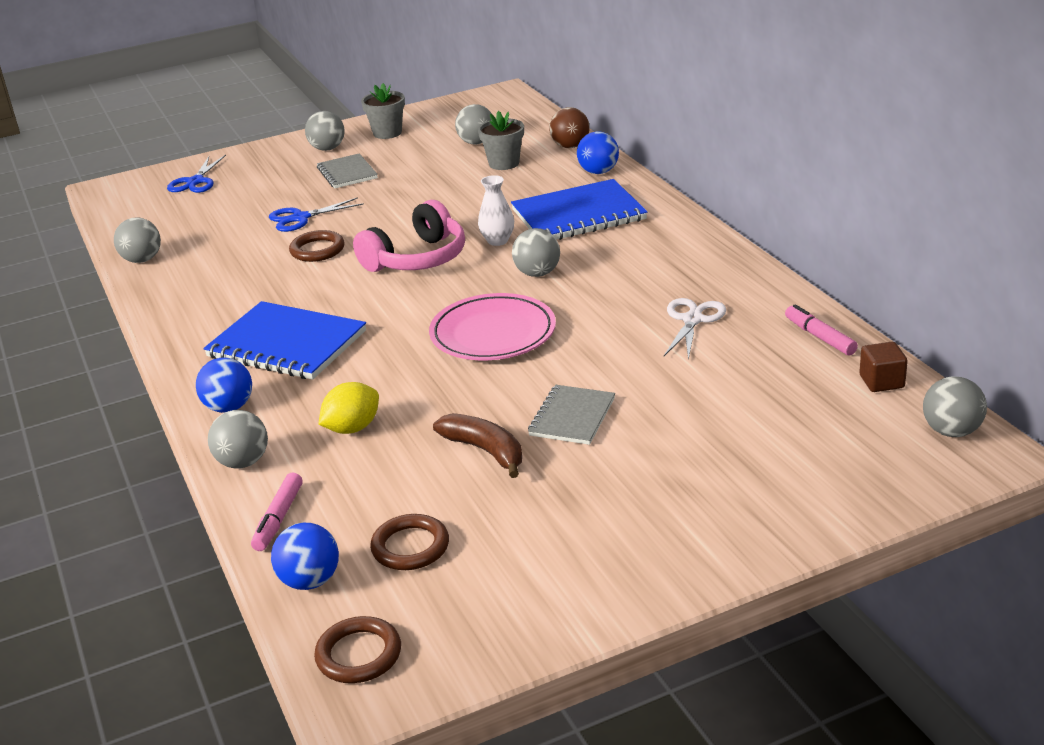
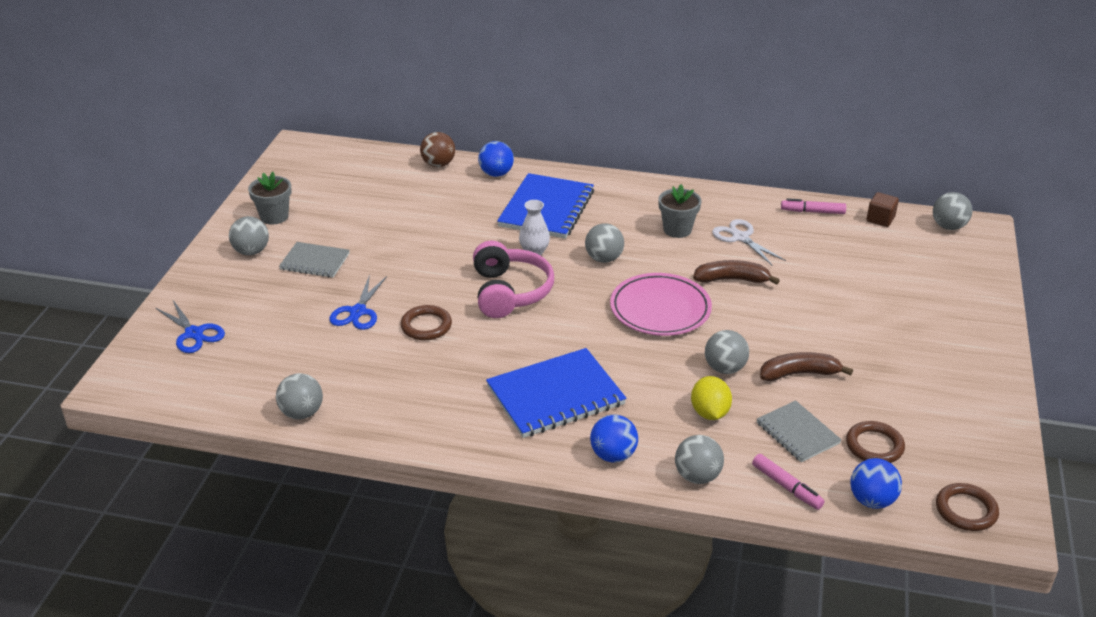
camera: 55 degrees left, 5 degrees up
(476, 142) = (364, 192): grey ball -> grey ball (724, 368)
(504, 163) = (419, 198): grey flower pot -> grey flower pot (677, 230)
(572, 417) = (798, 327): grey notebook -> grey notebook (797, 433)
(604, 347) = (732, 279): none -> brown banana

